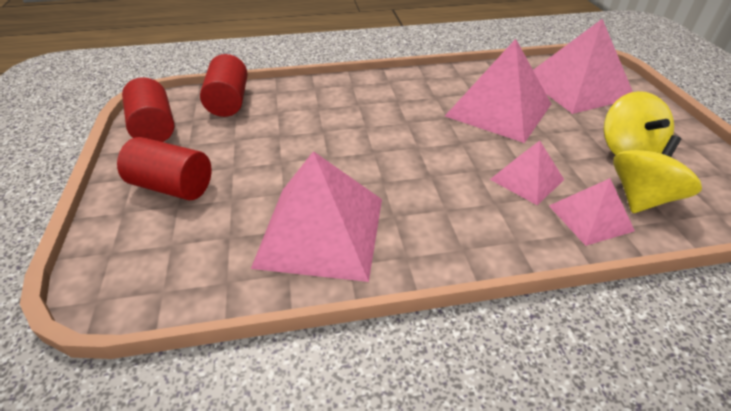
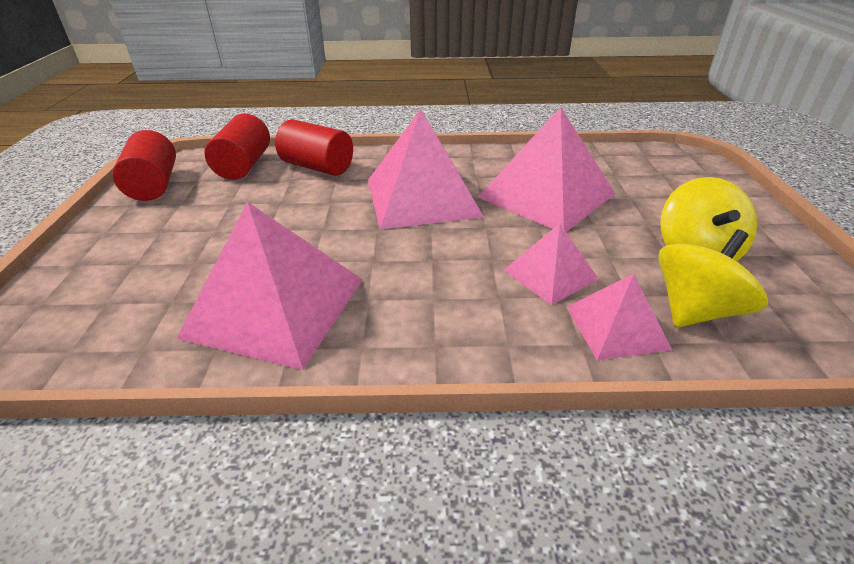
camera: 10 degrees right, 5 degrees down
(172, 186) = (140, 244): red cylinder -> red cylinder (317, 167)
(577, 87) = (655, 178): pink pyramid -> pink pyramid (422, 197)

